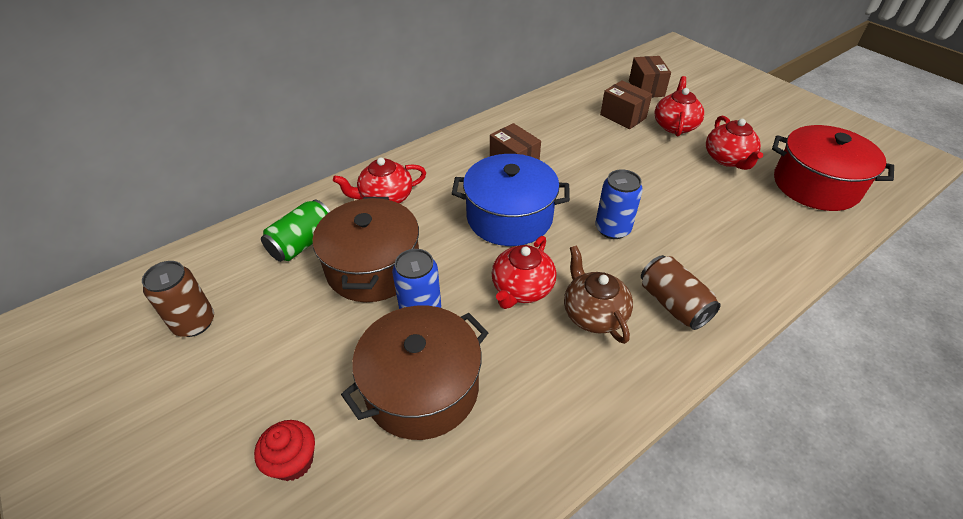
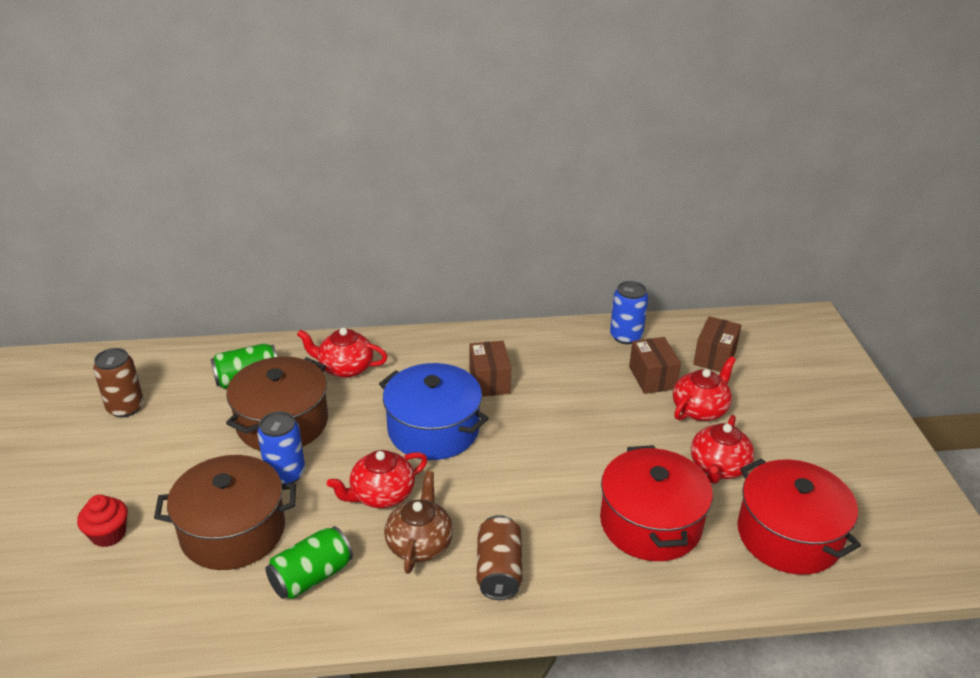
camera: 30 degrees right, 10 degrees down
(535, 391) = (311, 576): none -> green can
(612, 229) = (516, 481): blue can -> blue can (626, 336)
(731, 216) = (650, 523): none -> red pot

